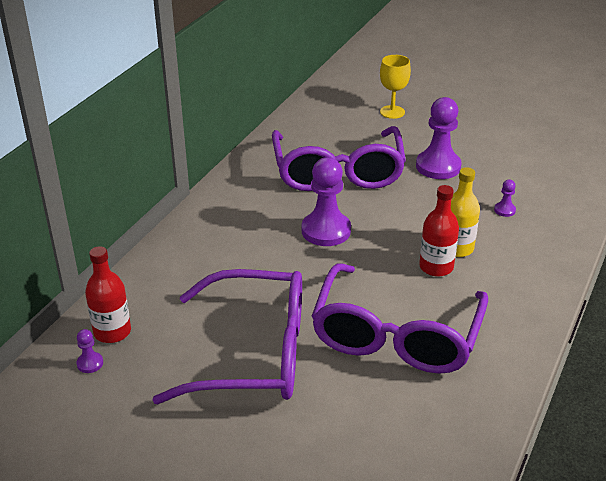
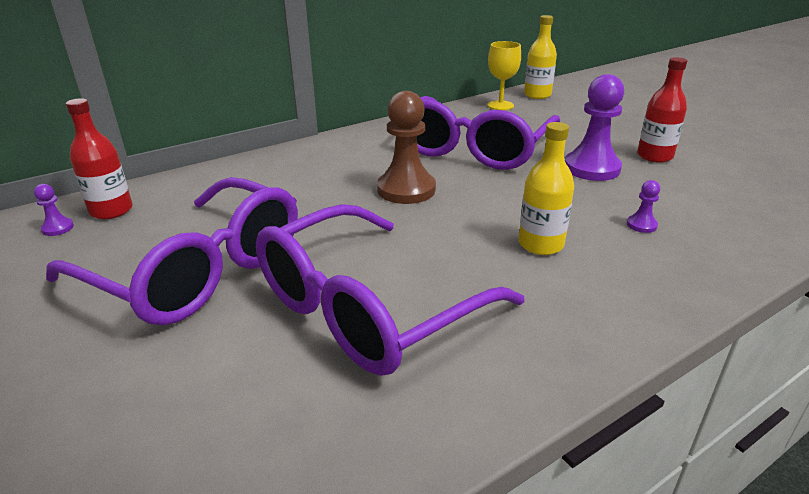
camera: 30 degrees right, 5 degrees down
(326, 231) = (406, 190): purple pawn -> brown pawn
(334, 90) = (537, 95): none -> yellow bottle
(392, 112) = (582, 119): yellow goblet -> yellow goblet (500, 105)
(436, 267) = (494, 255): red bottle -> red bottle (654, 156)

